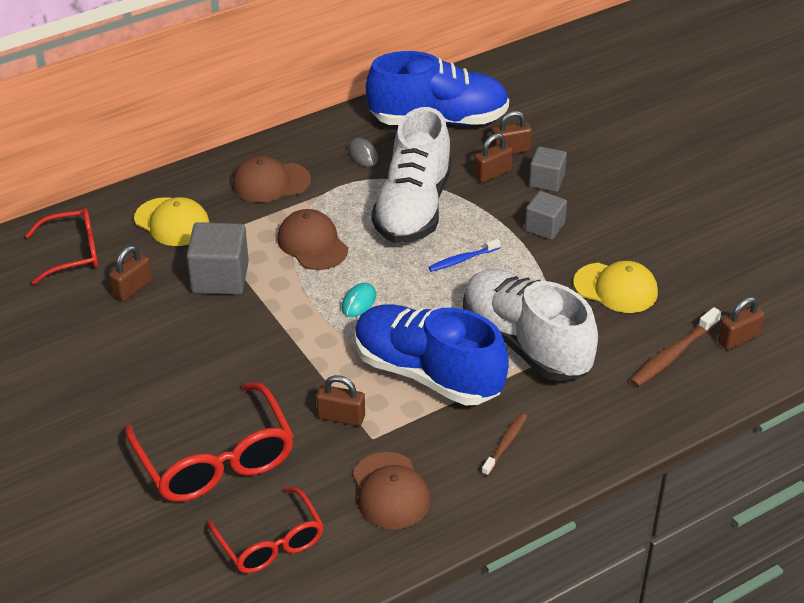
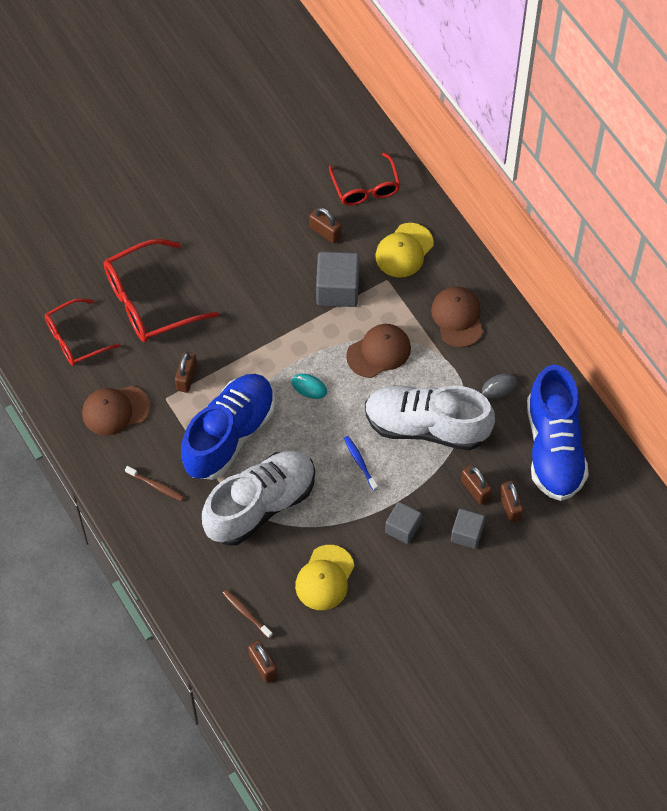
camera: 90 degrees right, 20 degrees up
(673, 354) = (246, 613): brown toothbrush -> brown toothbrush, size x0.64

